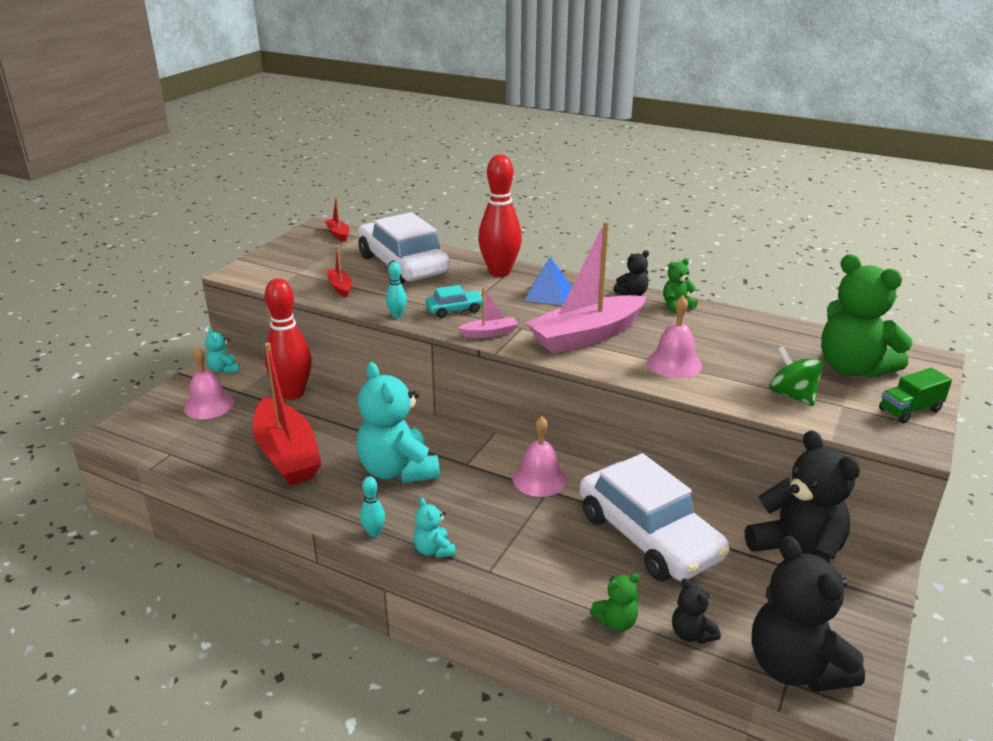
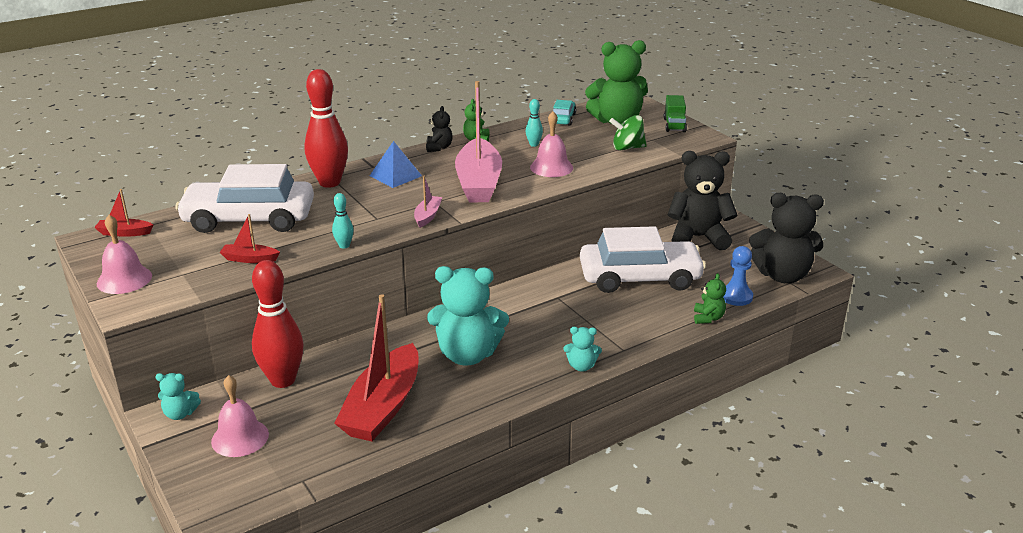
camera: 60 degrees left, 0 degrees up
(287, 454) = (383, 407): red boat -> red boat turned 105 degrees clockwise
(374, 532) = (537, 388): turquoise bowling pin -> turquoise bowling pin (534, 144)
(455, 310) = (369, 219): turquoise car -> turquoise car (563, 119)
(539, 479) = (541, 296): pink bell -> pink bell (124, 279)
(691, 634) = (736, 297): black teddy bear -> blue pawn

